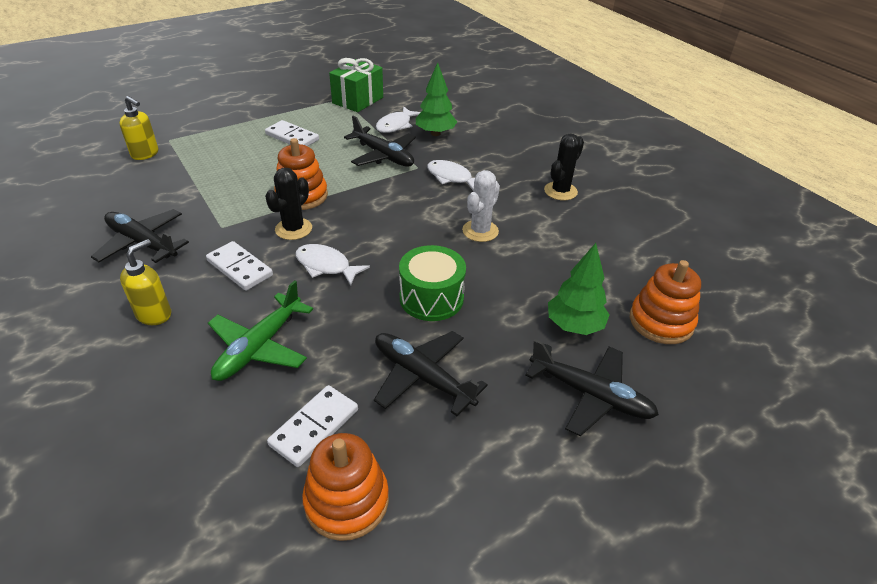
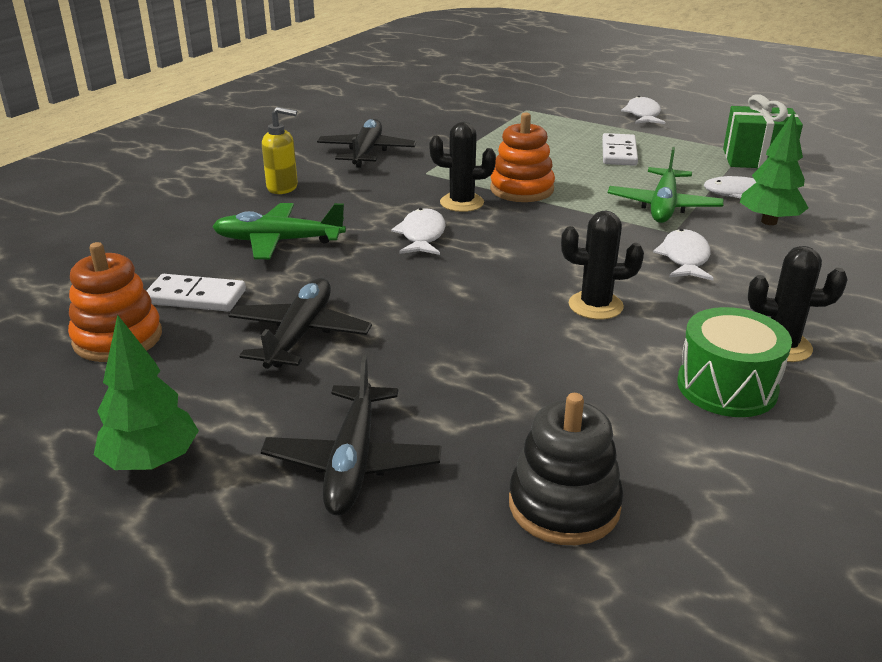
camera: 65 degrees right, 10 degrees down
(145, 154) = (490, 110): yellow soap dispenser -> none
(240, 268) = (375, 199): white domino -> none
(245, 103) = (643, 115): none -> white fish
(383, 156) = (663, 206): black plane -> green plane
(431, 298) = (430, 307): green drum -> green drum (727, 387)
(480, 231) = (595, 306): white cactus -> black cactus
(574, 326) = (477, 422): green tree -> green tree (151, 461)
(661, 321) = (564, 505): orange stacking toy -> black stacking toy

